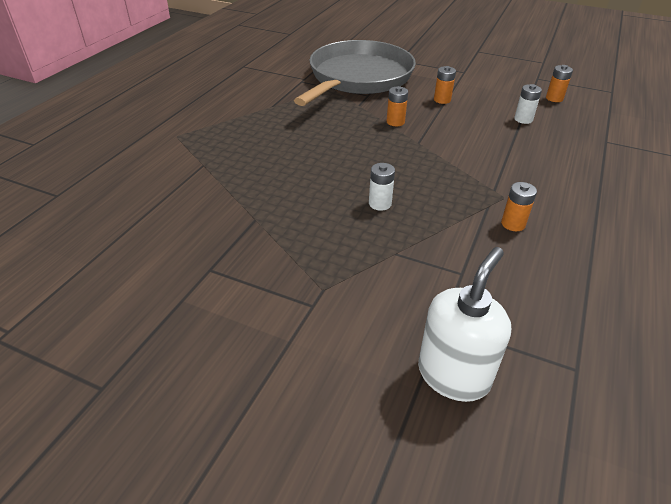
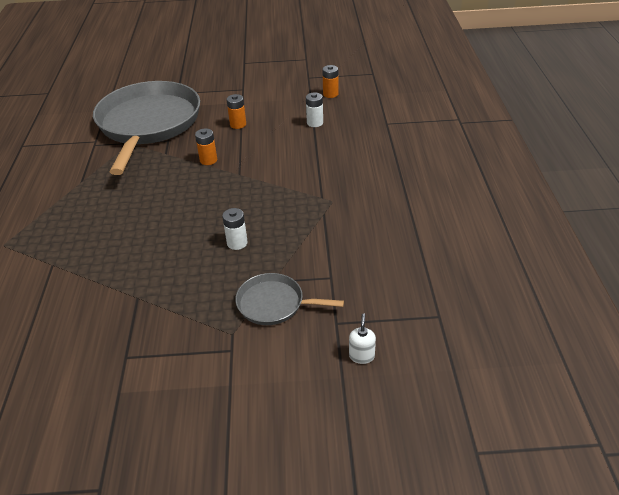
camera: 25 degrees left, 0 degrees up
(384, 276) = (274, 304): none -> grey pan
(453, 375) = (361, 356): white soap dispenser -> white soap dispenser, size x0.44
(513, 224) = (349, 222): orange battery -> none

